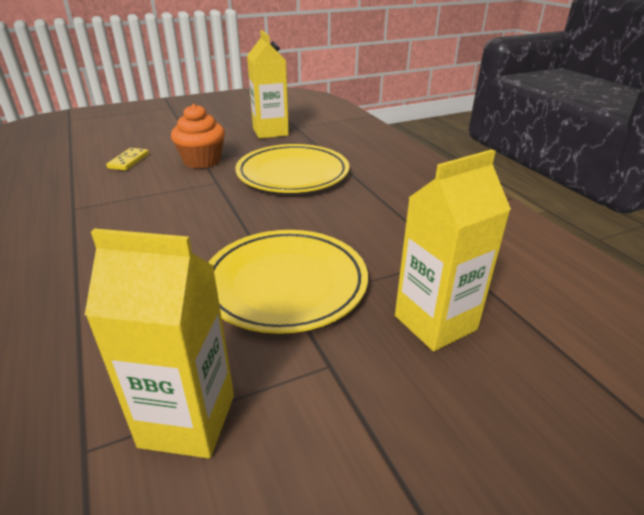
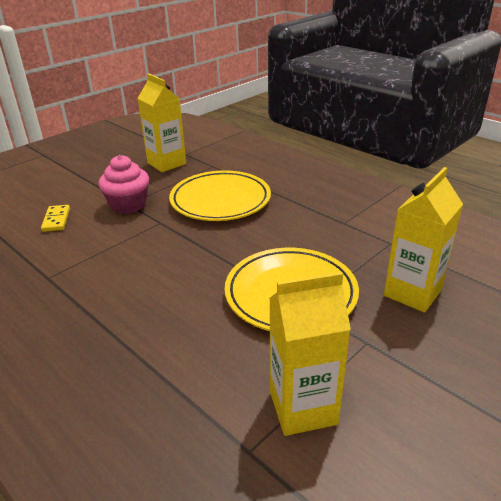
camera: 20 degrees left, 0 degrees up
(202, 161) = (128, 205): orange cupcake -> pink cupcake

